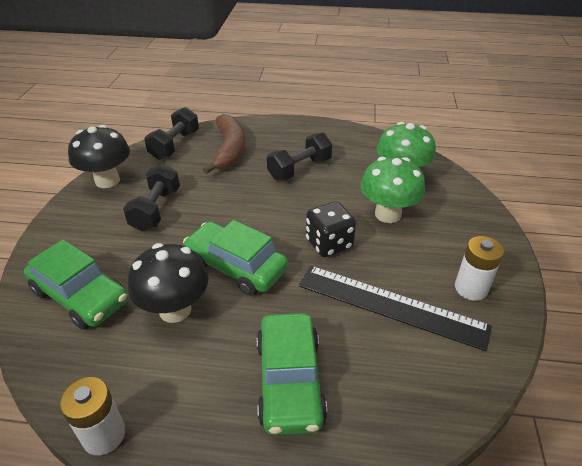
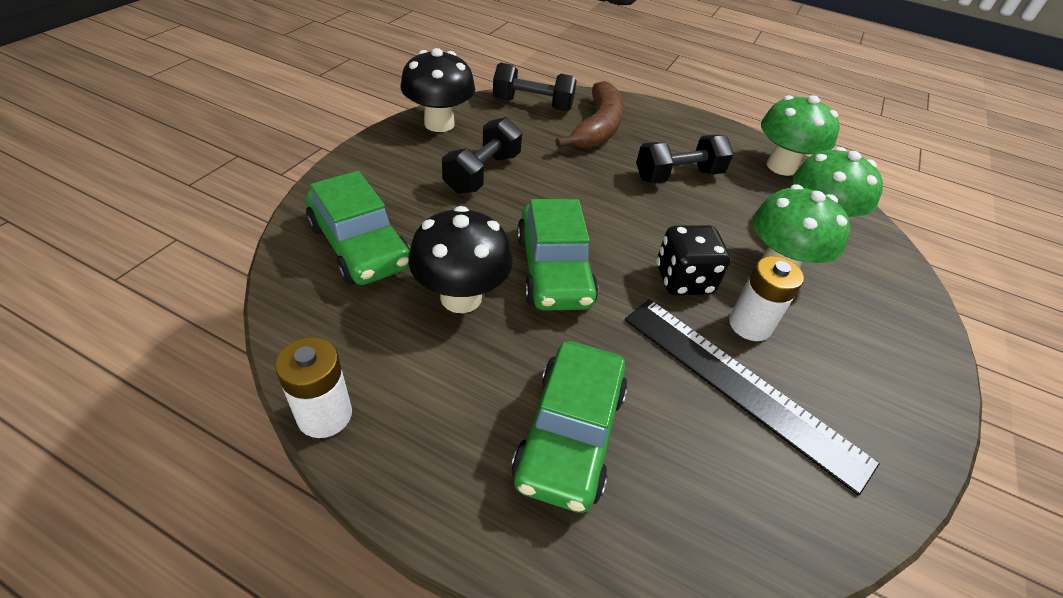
camera: 15 degrees right, 5 degrees up
(175, 145) = (532, 105): black dumbbell -> black dumbbell turned 60 degrees clockwise
(236, 267) = (553, 270): green car -> green car turned 150 degrees counterclockwise
(366, 142) = (781, 166): none -> green mushroom
(471, 288) = (865, 402): white battery -> white battery (750, 325)

